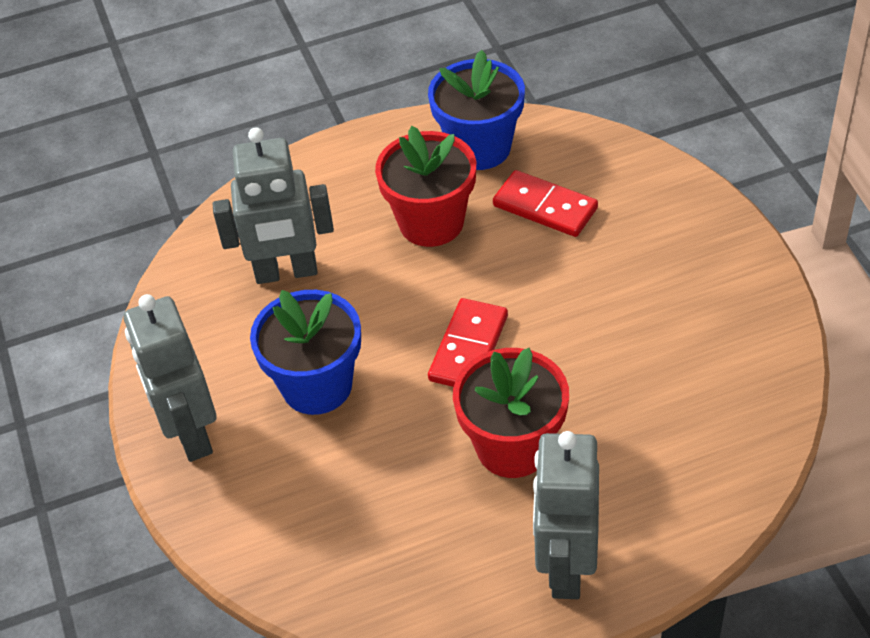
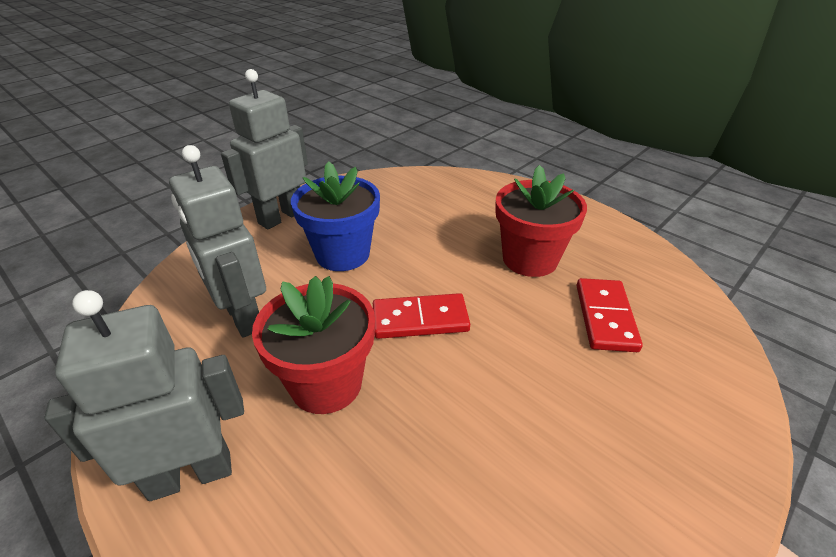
camera: 60 degrees right, 10 degrees down
(286, 272) = (433, 211): grey robot -> grey robot (242, 317)
(479, 148) = (627, 260): blue flower pot -> none

